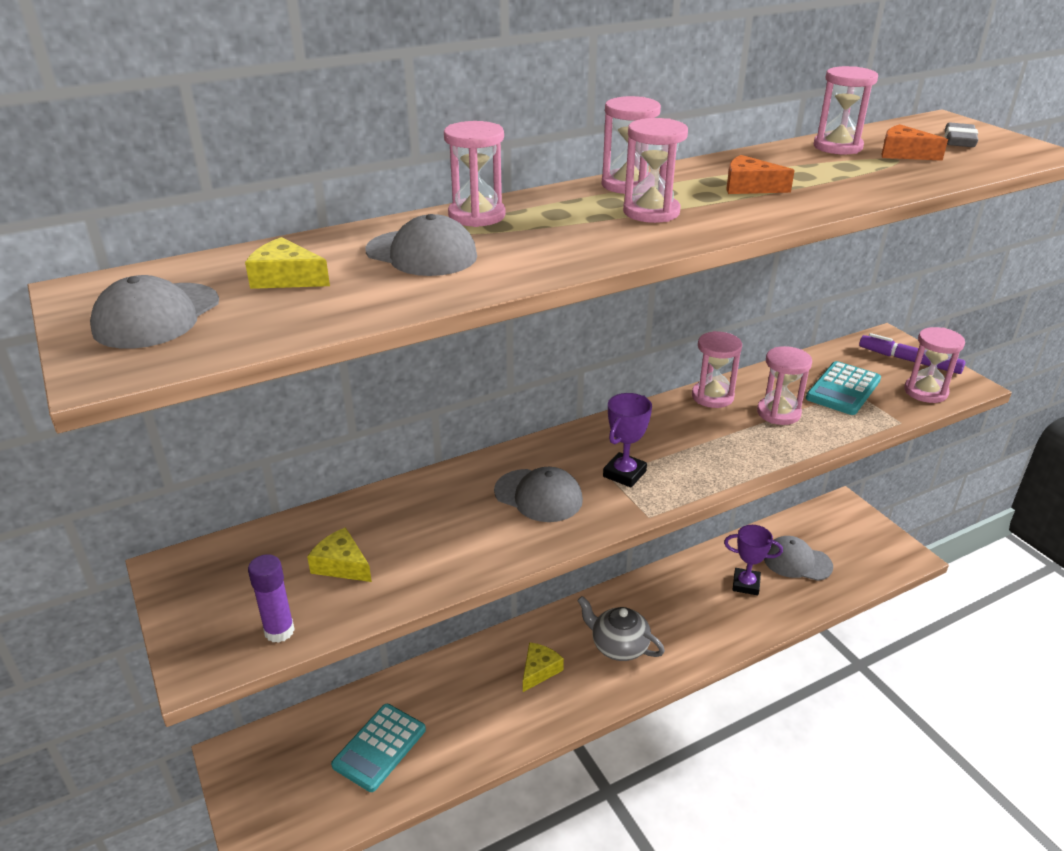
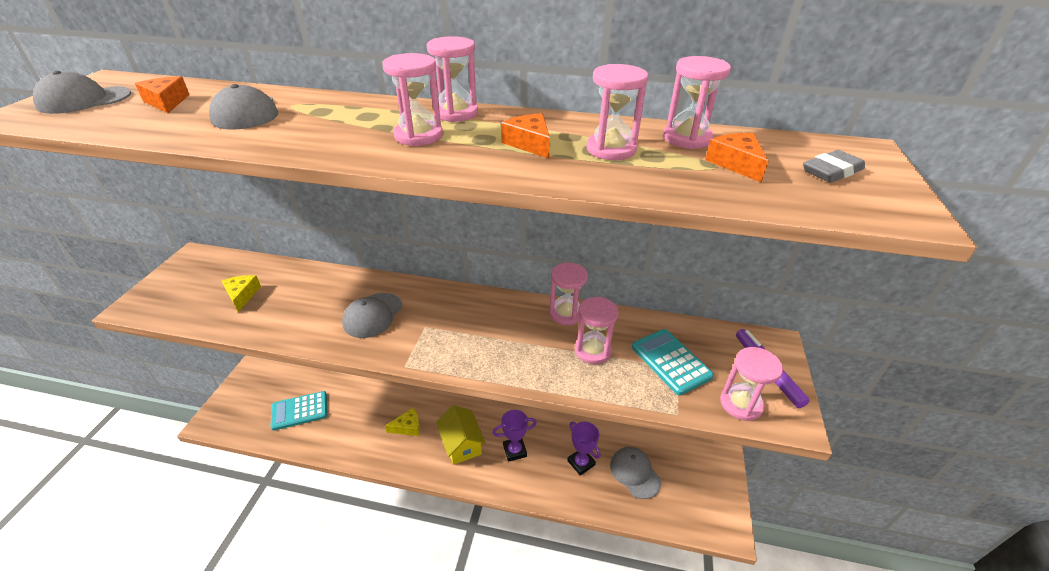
camera: 40 degrees right, 5 degrees up
(279, 631) = (174, 311): purple glue stick -> none
(286, 278) = (167, 102): yellow cheese -> orange cheese
(476, 216) = (327, 102): pink hourglass -> pink hourglass (611, 149)
(538, 496) = (373, 315): grey cap -> grey cap turned 45 degrees clockwise
(618, 646) = (461, 444): grey teapot -> yellow house
(624, 474) = (434, 331): purple trophy -> purple trophy (514, 451)
(843, 389) = (671, 361): turquoise calculator -> turquoise calculator turned 75 degrees clockwise

